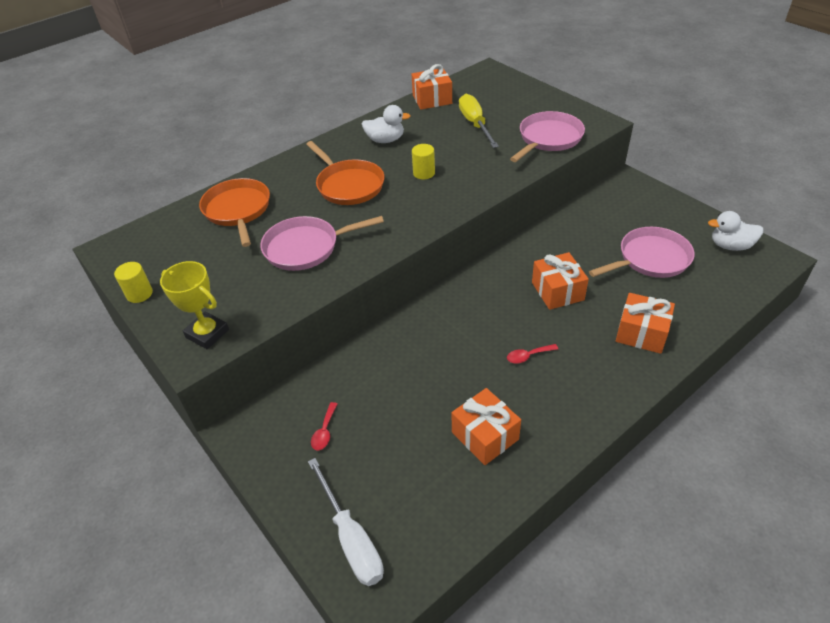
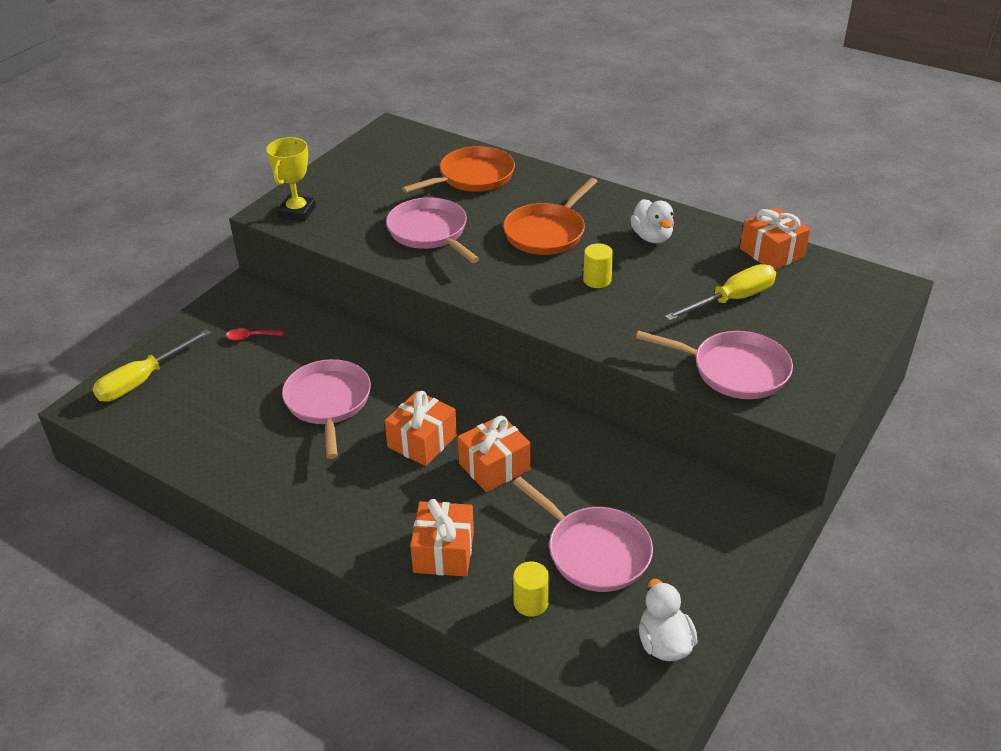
camera: 70 degrees right, 5 degrees down
(139, 294) = (337, 163): yellow cylinder -> yellow cylinder (531, 602)
(351, 538) = (143, 380): white screwdriver -> yellow screwdriver
(449, 381) = (328, 402): none -> pink pan
(485, 436) = (262, 441): orange gift -> orange gift (422, 441)
(528, 356) = (378, 456): red spoon -> none

